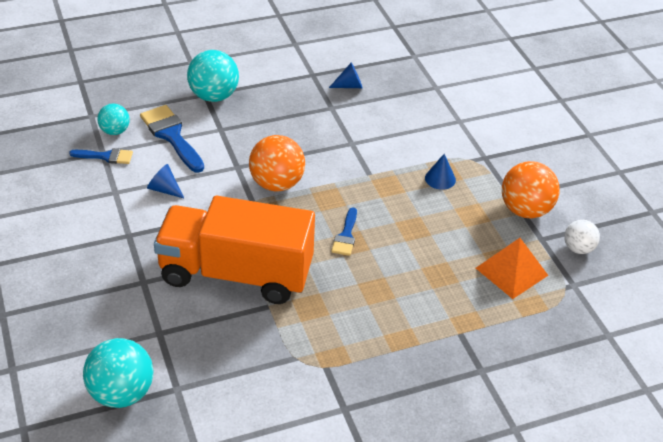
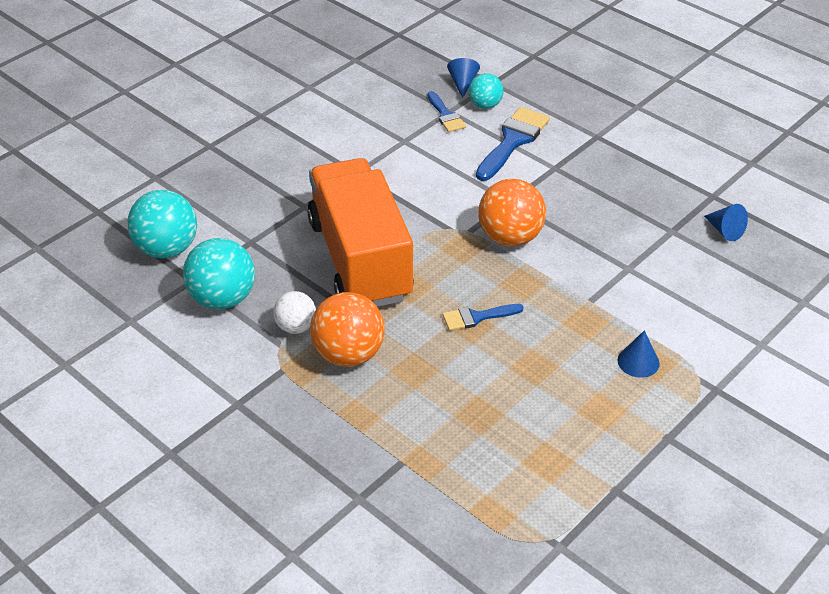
camera: 65 degrees right, 0 degrees up
(164, 189) = (434, 168): blue cone -> blue cone (463, 83)
(214, 96) = (600, 143): turquoise ball -> turquoise ball (223, 299)
(511, 271) = (535, 478): orange pyramid -> none
(525, 210) = (654, 458): orange ball -> orange ball (348, 354)
(578, 248) = (629, 533): white ball -> white ball (296, 327)

